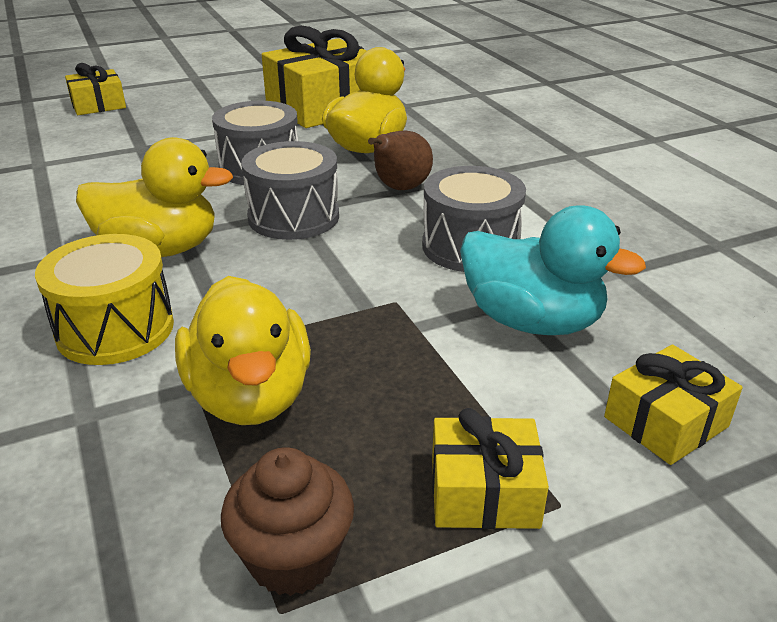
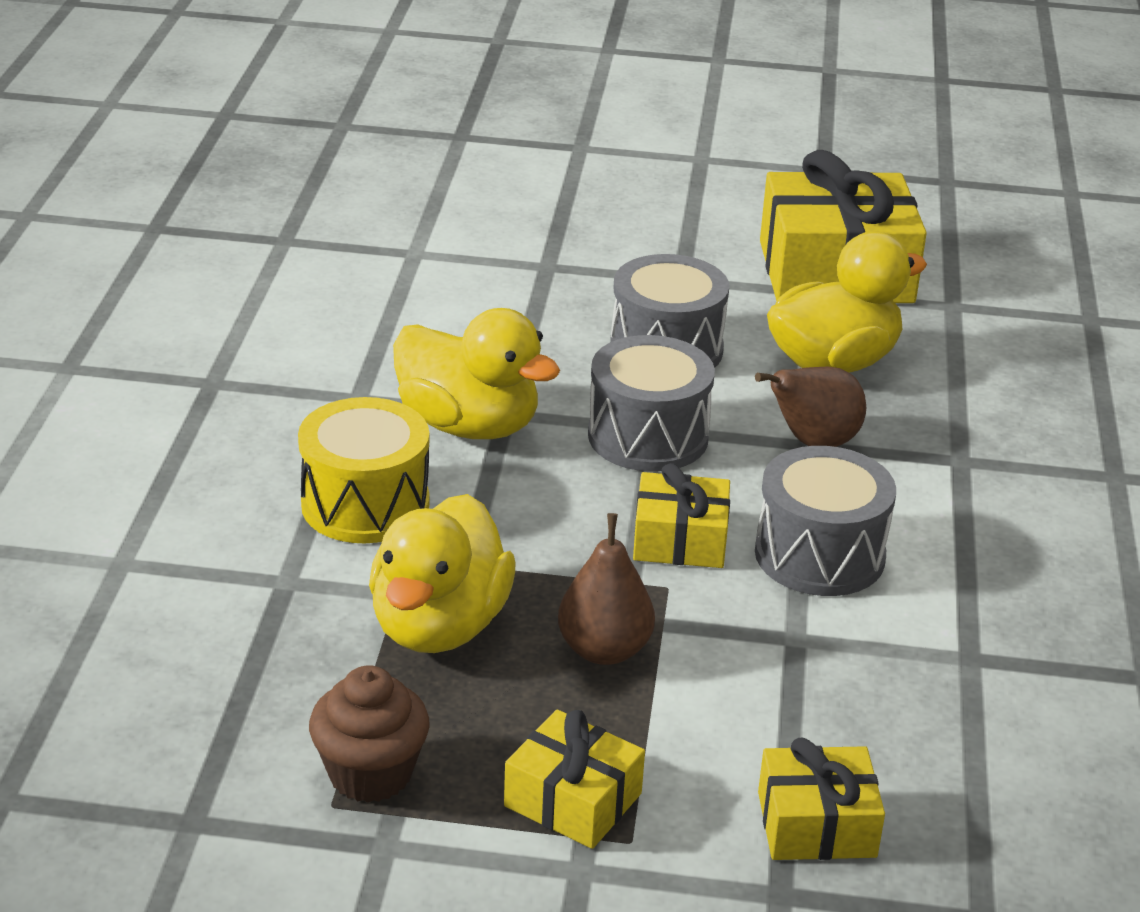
camera: 30 degrees right, 0 degrees up
(98, 105) = (542, 174): yellow gift -> yellow gift (680, 540)
(394, 361) = (604, 650): none -> brown pear
(532, 321) = (793, 670): turquoise duck -> none

